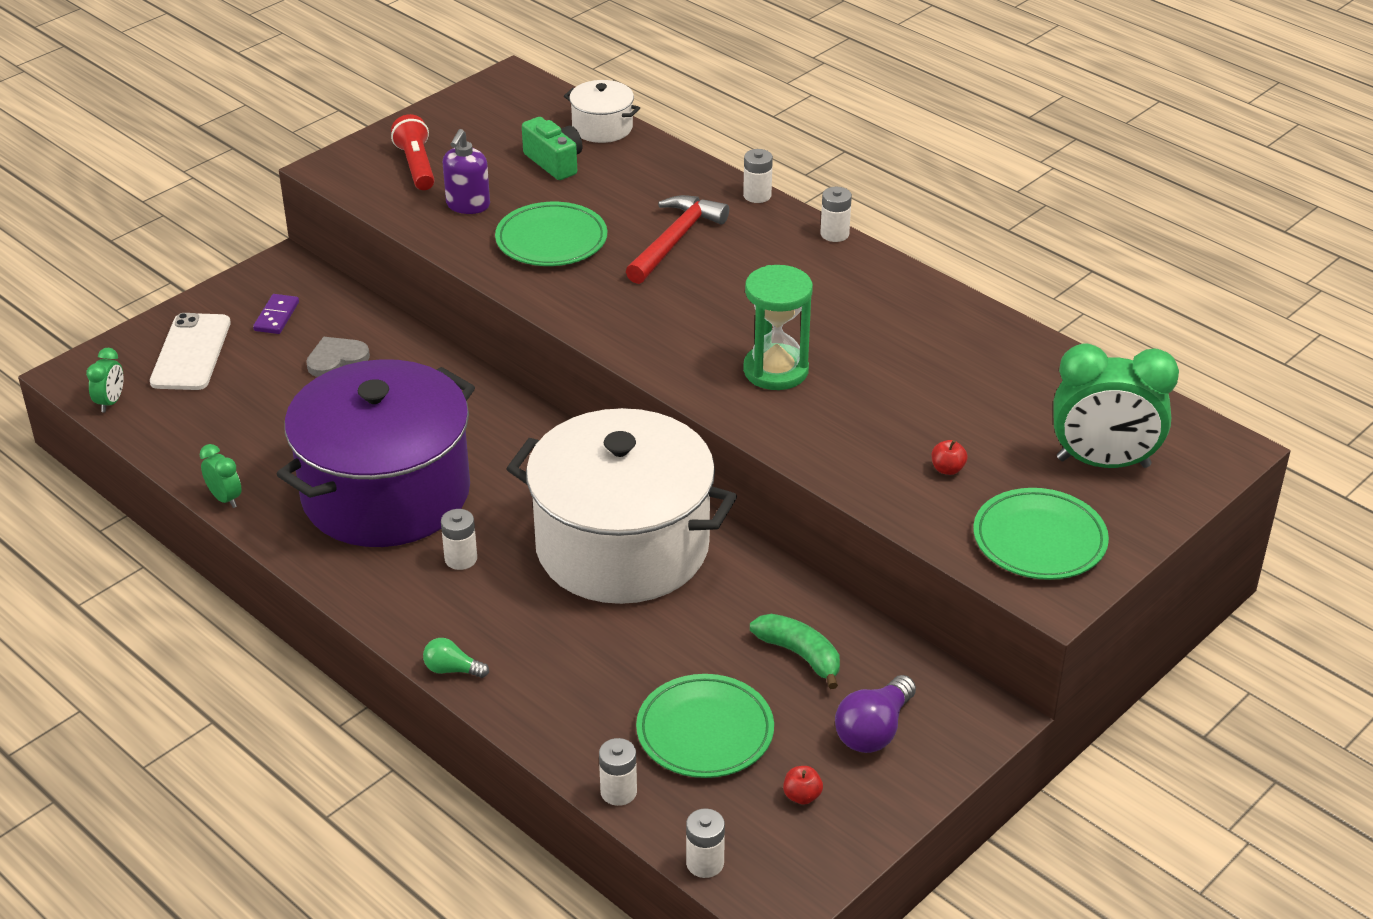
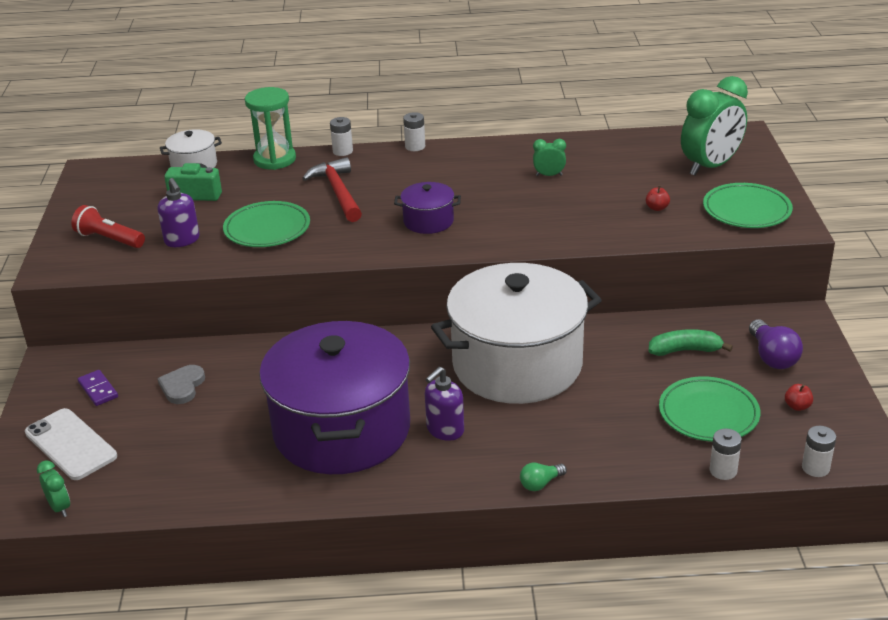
camera: 45 degrees left, 5 degrees down
(225, 498) = (244, 502): green clock -> green clock (549, 175)
(461, 559) = (445, 430): white battery -> purple soap dispenser
(700, 328) = (428, 221): none -> purple pot
(775, 370) = (502, 216): green hourglass -> green hourglass (274, 159)

